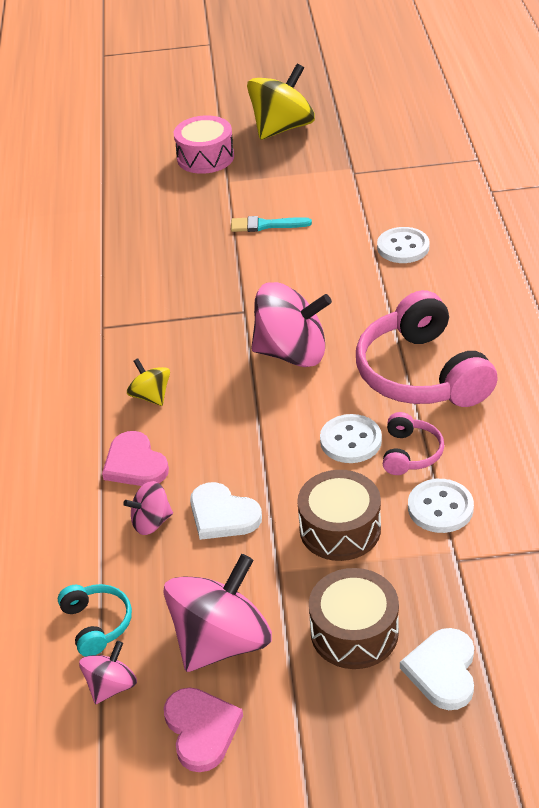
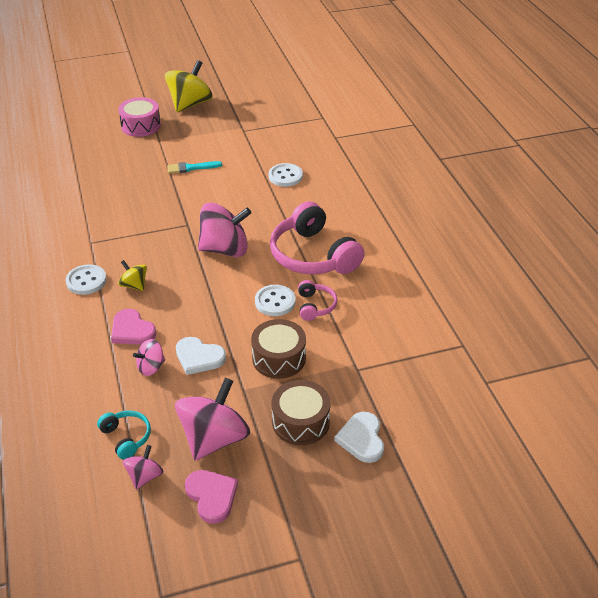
camera: 15 degrees left, 0 degrees up
(440, 508) = (341, 338): white button -> white button (86, 281)

